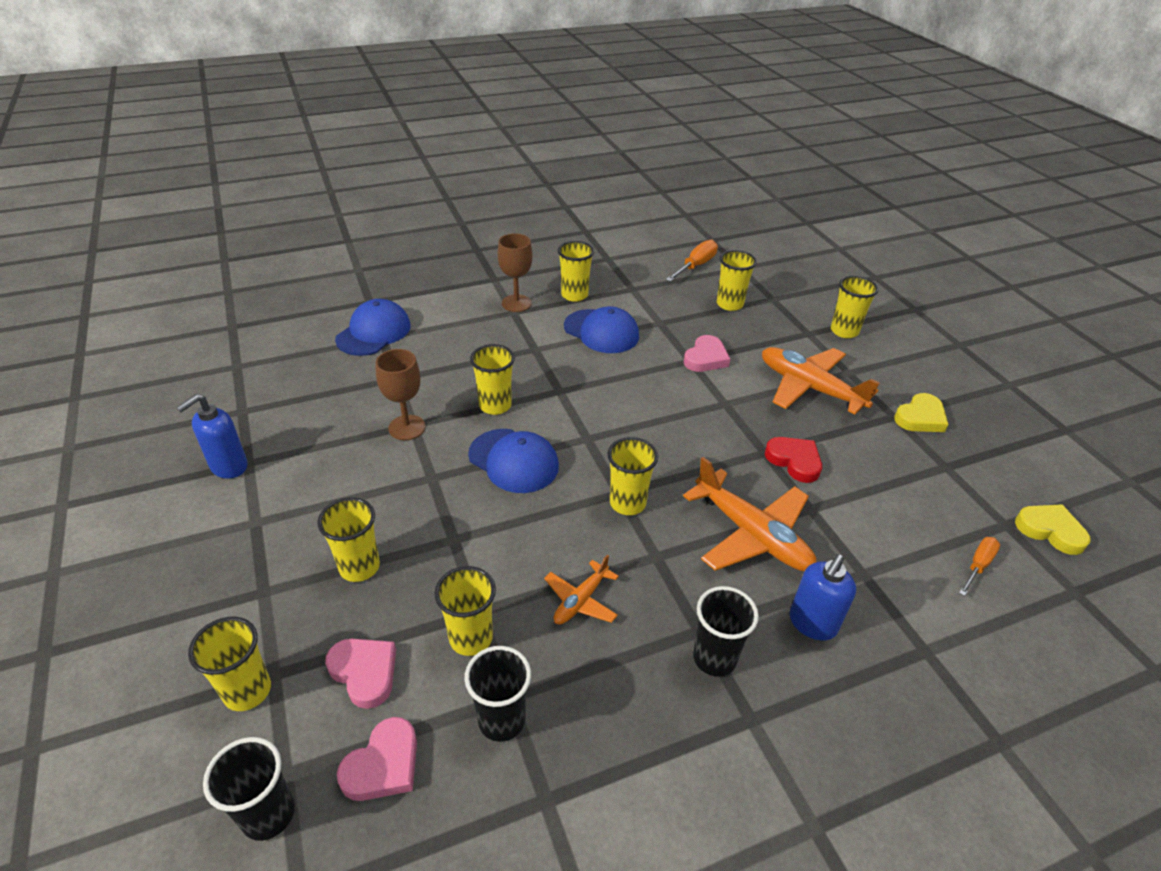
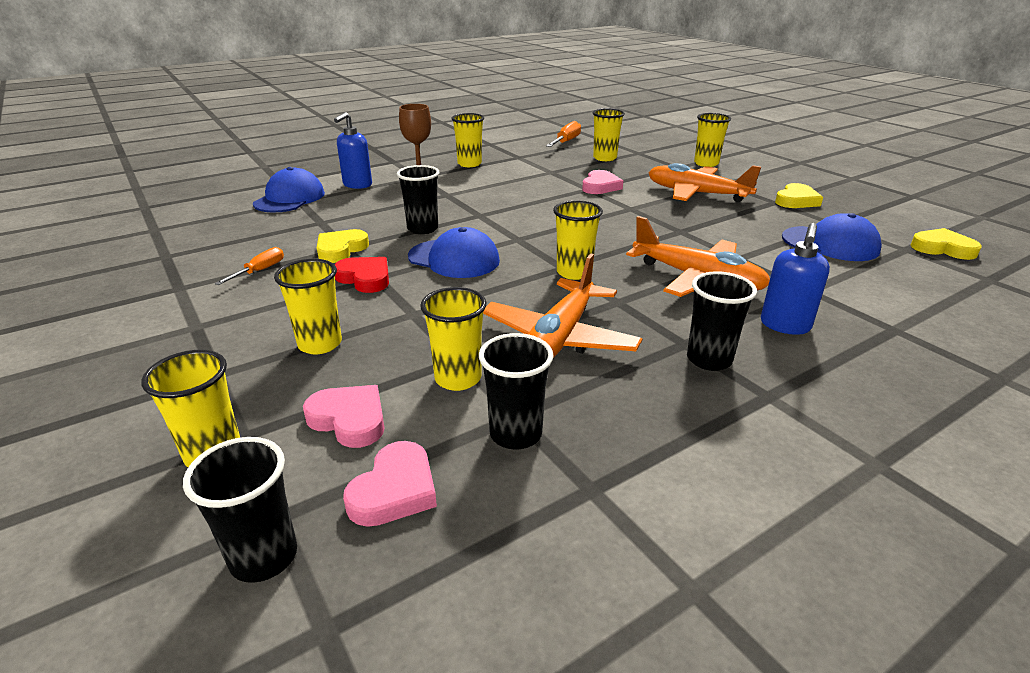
camera: 10 degrees left, 10 degrees down
(228, 467) = (157, 293): blue soap dispenser -> blue soap dispenser (357, 185)
(407, 427) = (341, 250): brown goblet -> yellow heart
(495, 405) = (422, 229): yellow cup -> black cup
(580, 600) = (559, 338): orange plane -> orange plane, size x1.88
(601, 331) = (502, 180): blue cap -> blue cap (830, 244)
(794, 461) = (708, 233): red heart -> red heart (365, 278)
(978, 565) = (900, 274): orange screwdriver -> orange screwdriver (260, 271)

